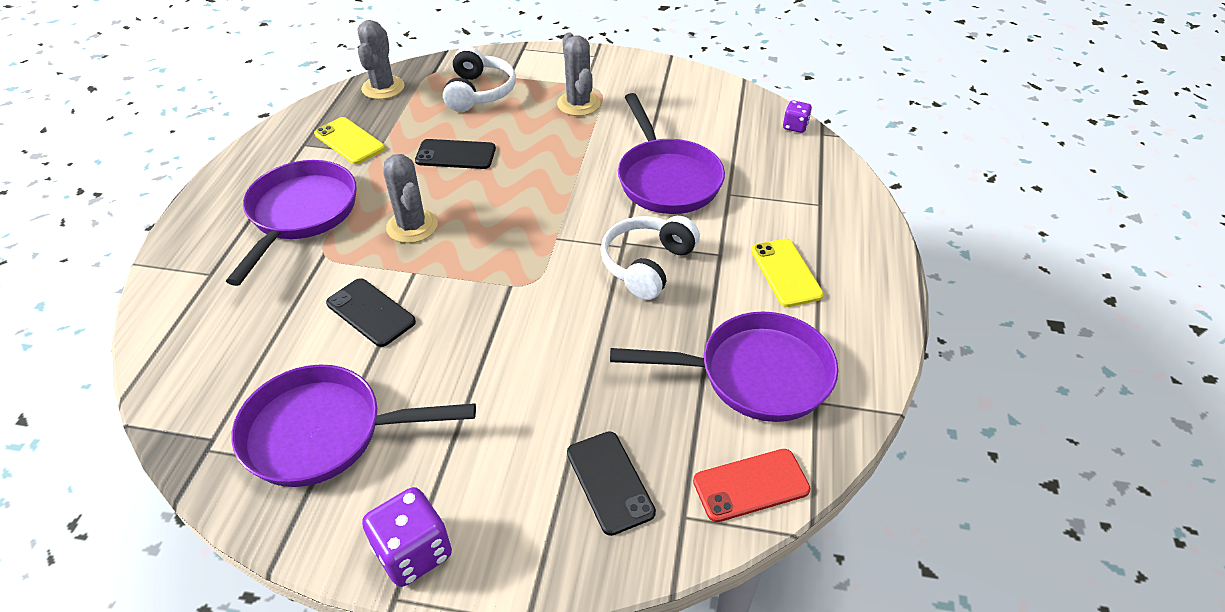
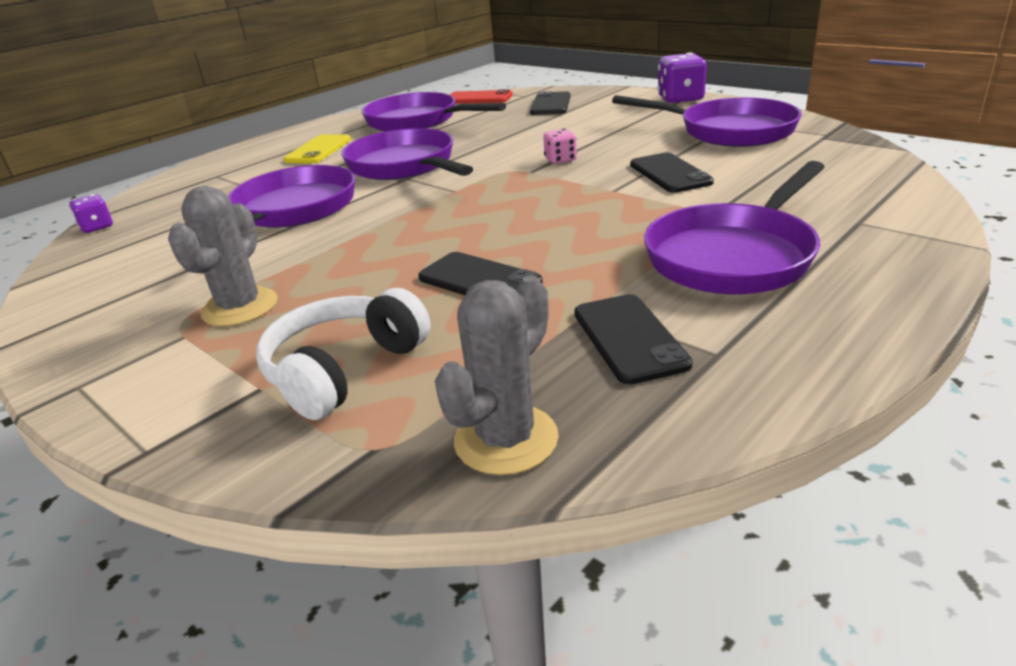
camera: 145 degrees left, 15 degrees down
(349, 141) = (629, 338): yellow phone -> black phone
(412, 226) = (592, 221): grey cactus -> none
(493, 314) = (560, 160): none -> pink dice
(647, 265) = (405, 166): white headphones -> purple pan

